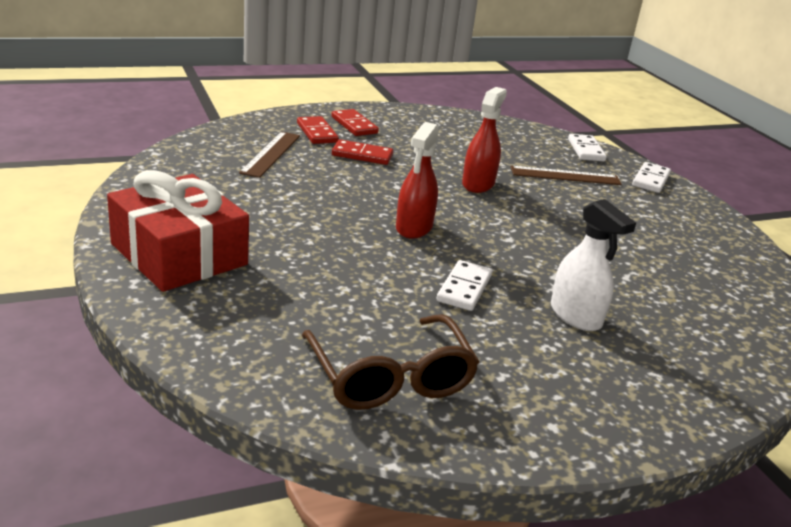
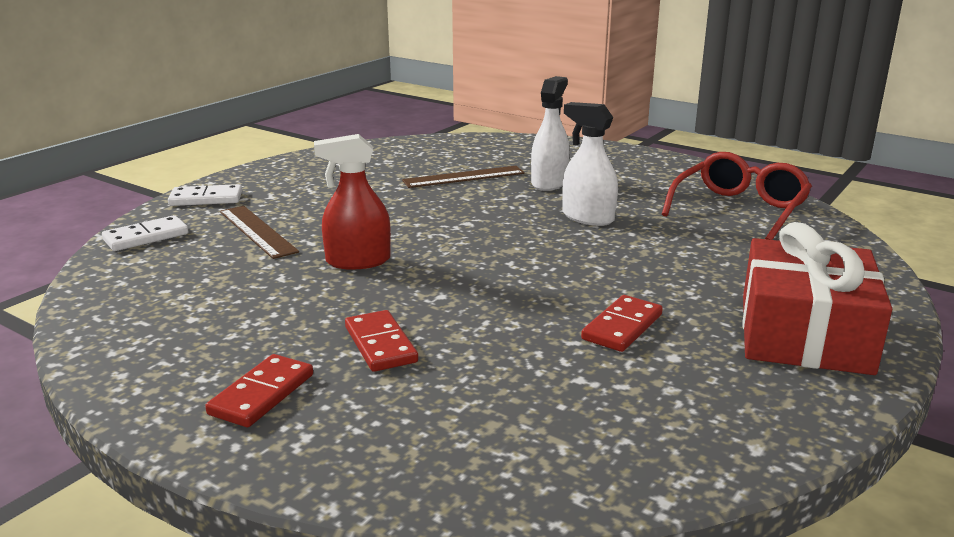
camera: 120 degrees left, 5 degrees down
(271, 154) = (489, 406): brown ruler -> brown ruler (464, 177)
(317, 133) = (346, 409): red domino -> red domino (622, 327)
(390, 378) = (739, 209): brown glasses -> red glasses
(414, 227) = (524, 259): red spray bottle -> none
(464, 288) = (587, 217): white domino -> white spray bottle

